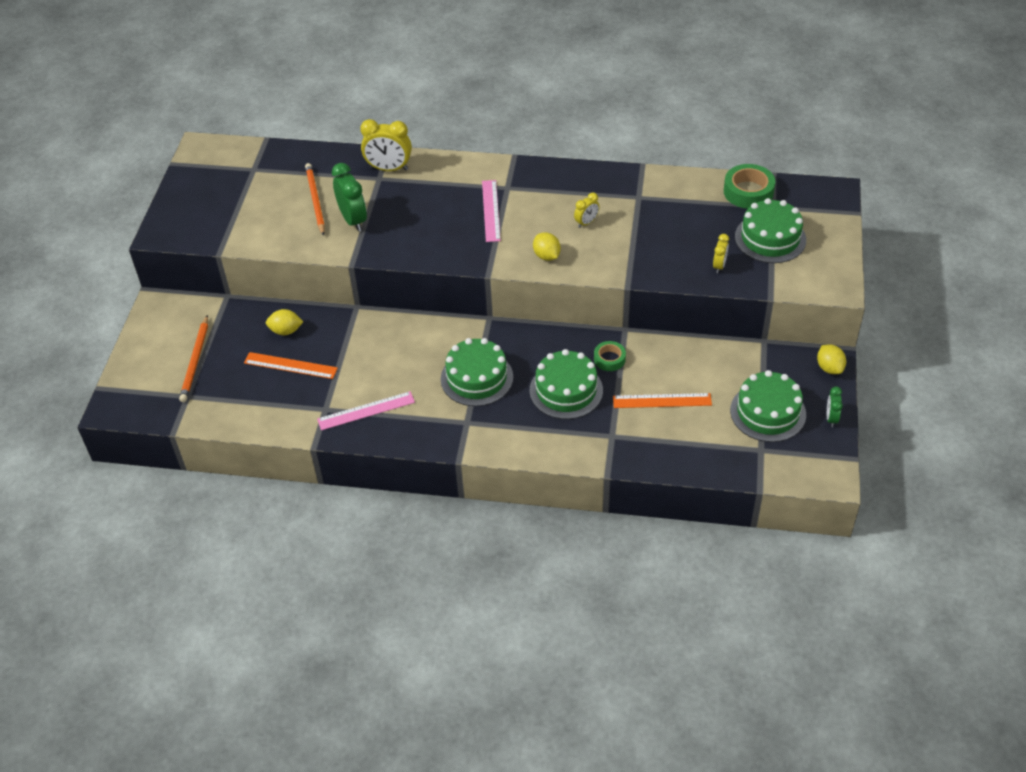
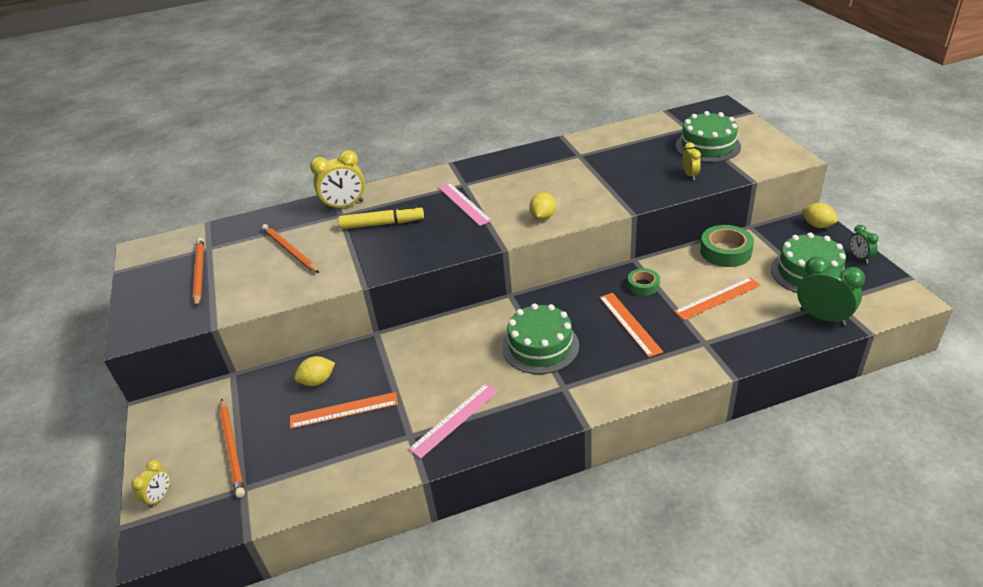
camera: 25 degrees left, 10 degrees down
(234, 193) = (199, 273): none -> orange pencil
(353, 220) = (339, 252): green clock -> green clock (822, 317)
(407, 204) = (382, 224): none -> yellow marker
(546, 256) = (543, 217): yellow lemon -> yellow lemon turned 75 degrees clockwise
(566, 390) = (629, 323): green cake -> orange ruler
(586, 223) = (554, 184): yellow clock -> yellow clock (160, 497)
(748, 192) = (659, 126): green tape -> green tape (725, 251)

